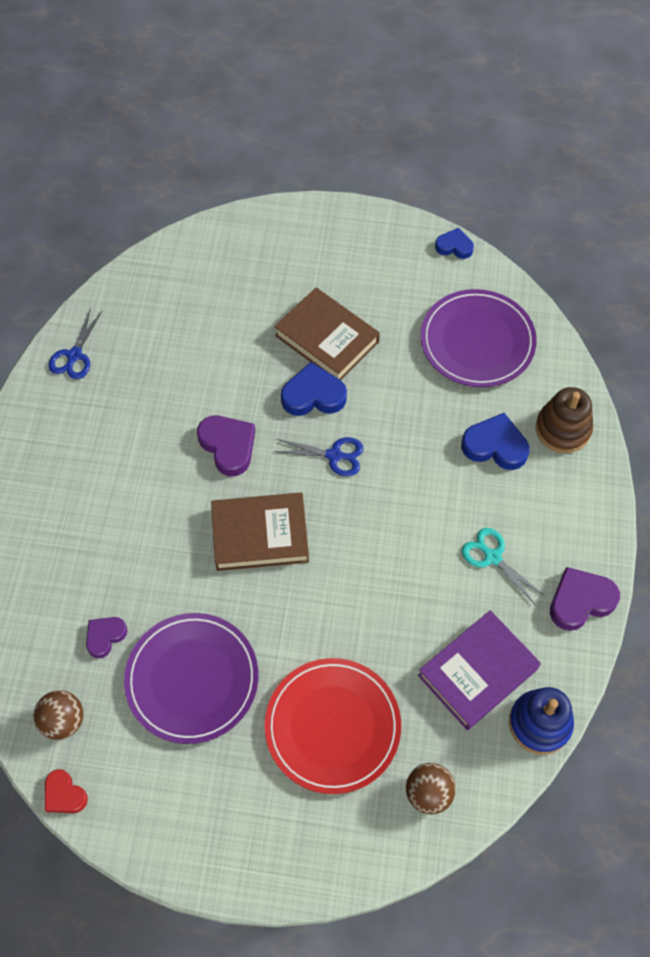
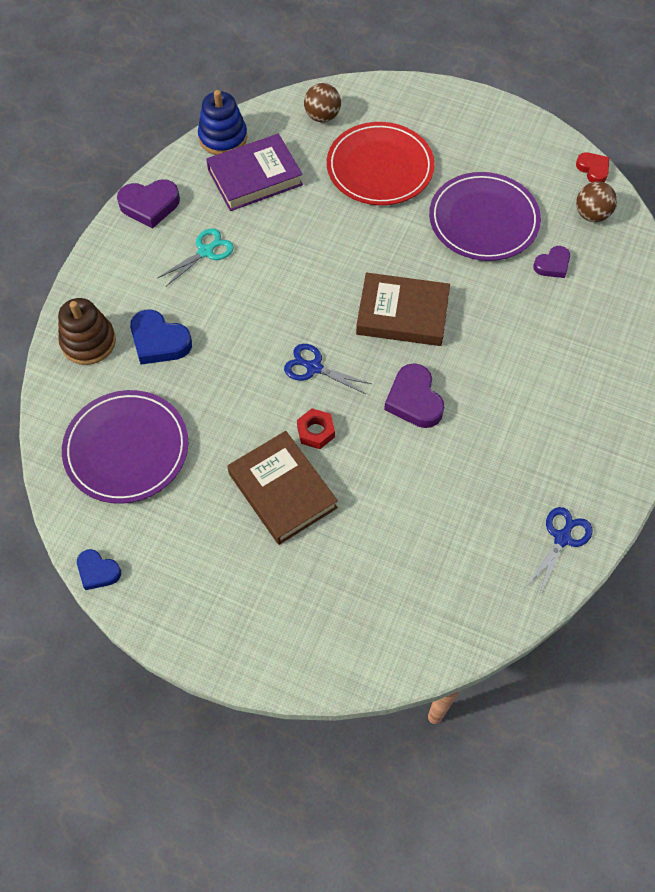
camera: 165 degrees left, 0 degrees up
(313, 395) = (316, 431): blue heart -> red nut
(492, 557) = (205, 252): turquoise scissors -> turquoise scissors turned 105 degrees counterclockwise

